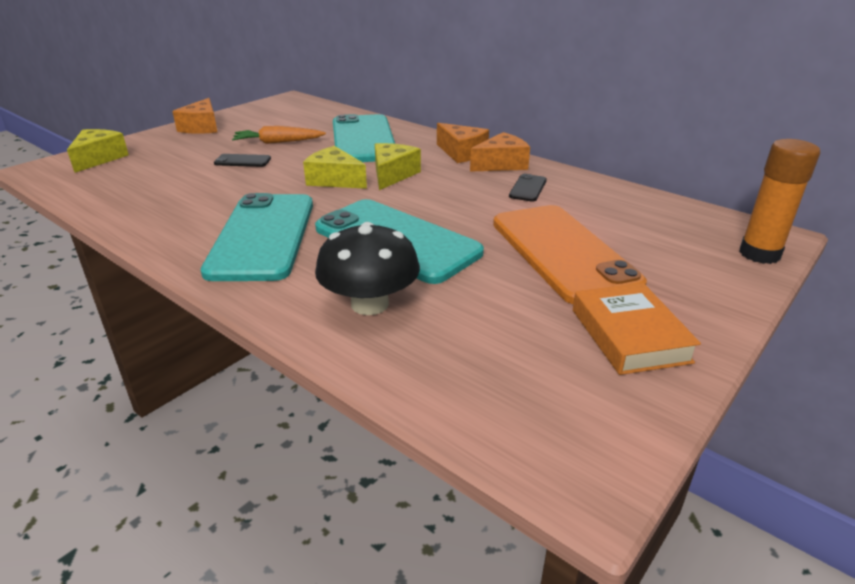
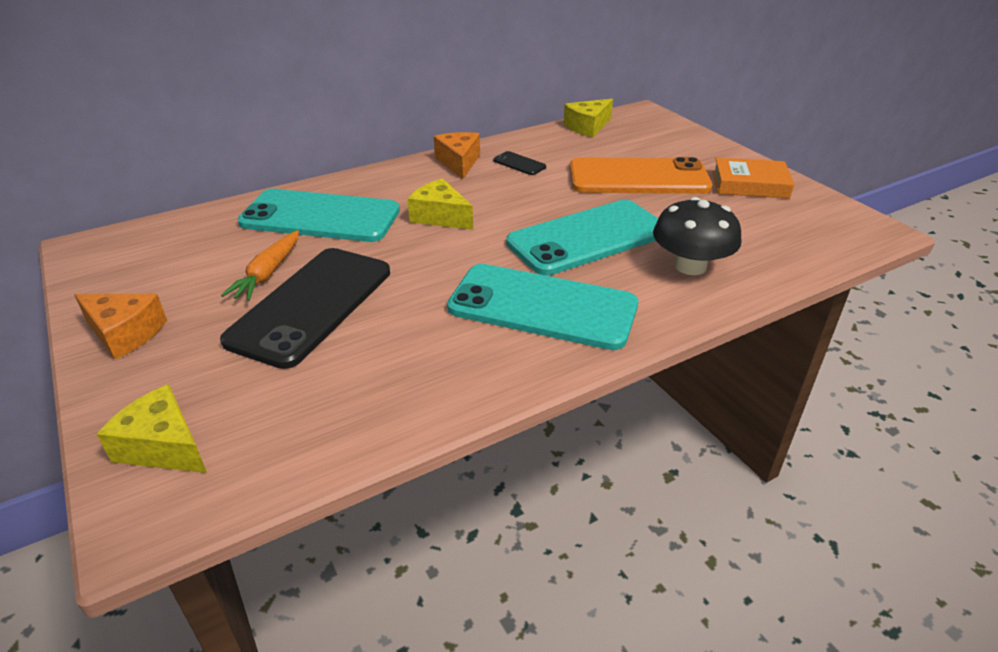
camera: 70 degrees left, 5 degrees up
(242, 161) = (312, 305): black phone -> black phone, size x2.50
(334, 180) = (428, 250): yellow cheese -> yellow cheese (588, 127)
(462, 153) = (414, 174): orange cheese -> none
(759, 254) = (665, 122): orange glue stick -> none

